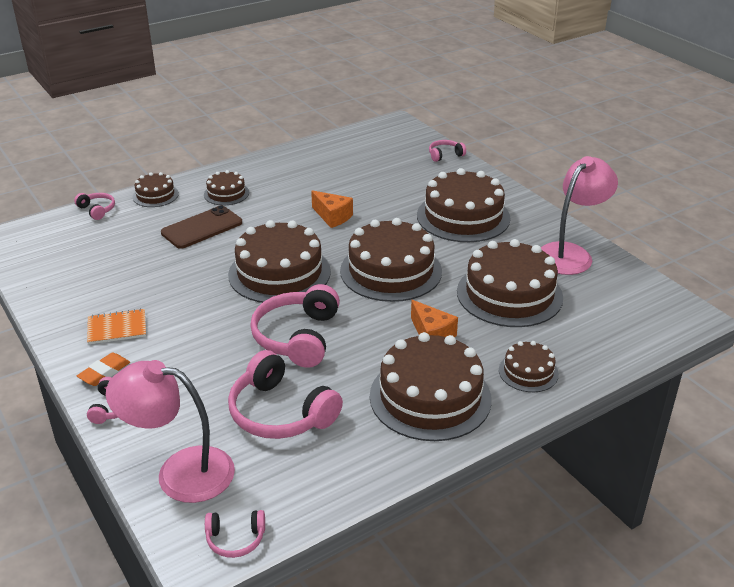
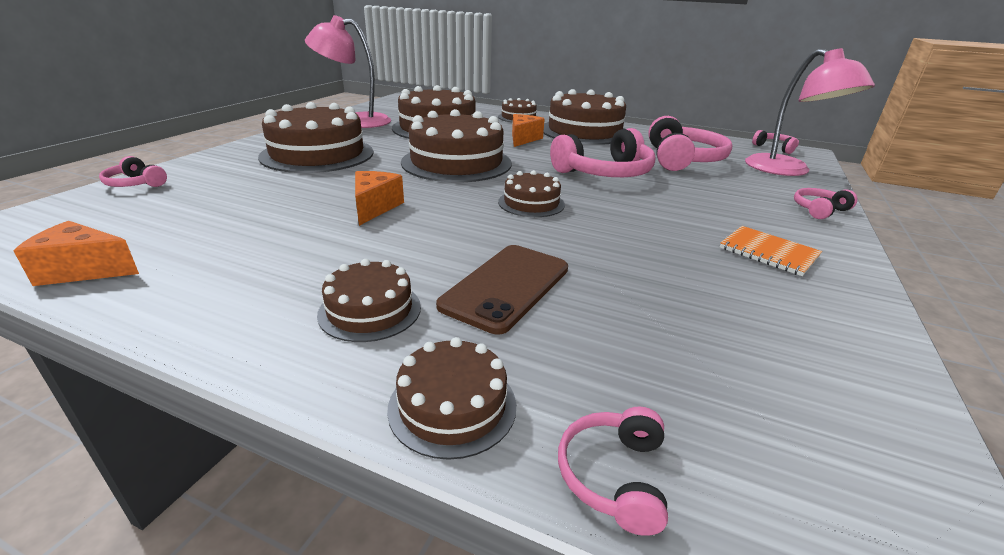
camera: 125 degrees left, 5 degrees down
(104, 372) = (813, 230): orange eraser -> none
(202, 228) = (506, 287): brown phone -> brown phone turned 75 degrees counterclockwise
(279, 273) = (531, 203): brown cake -> brown cake, size x0.50
(332, 144) = (84, 270): none -> orange cheese

